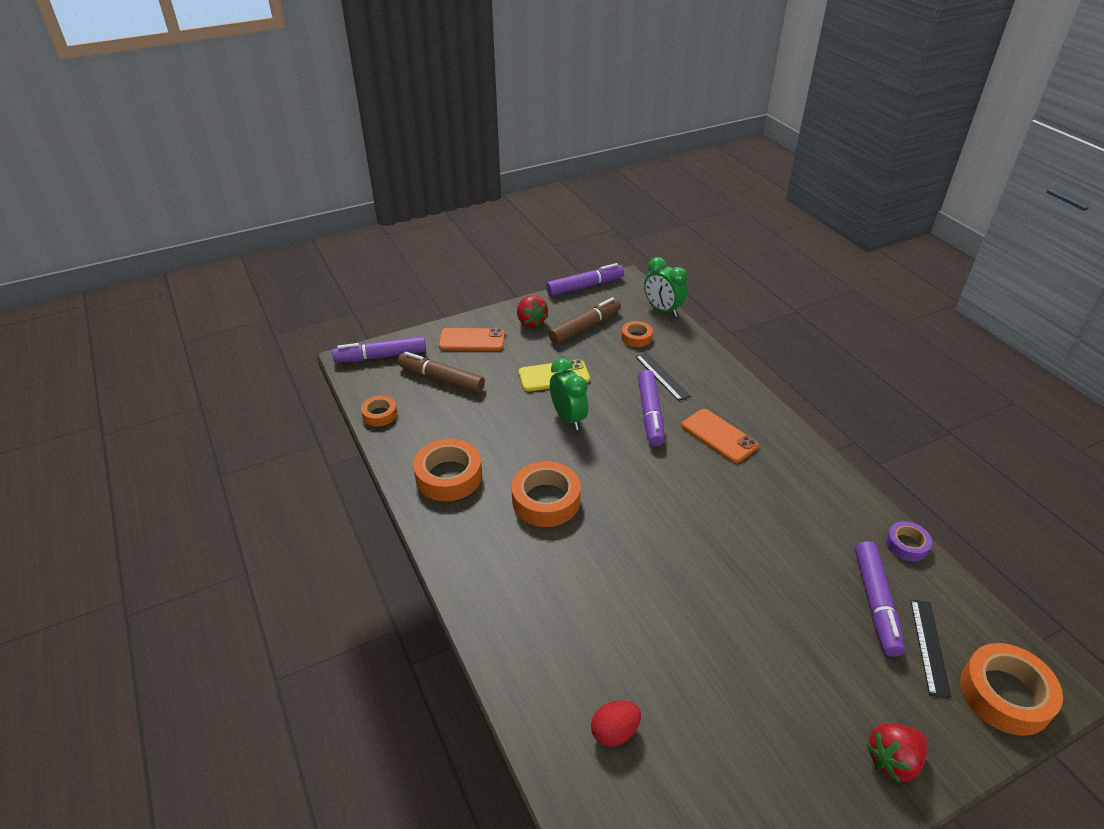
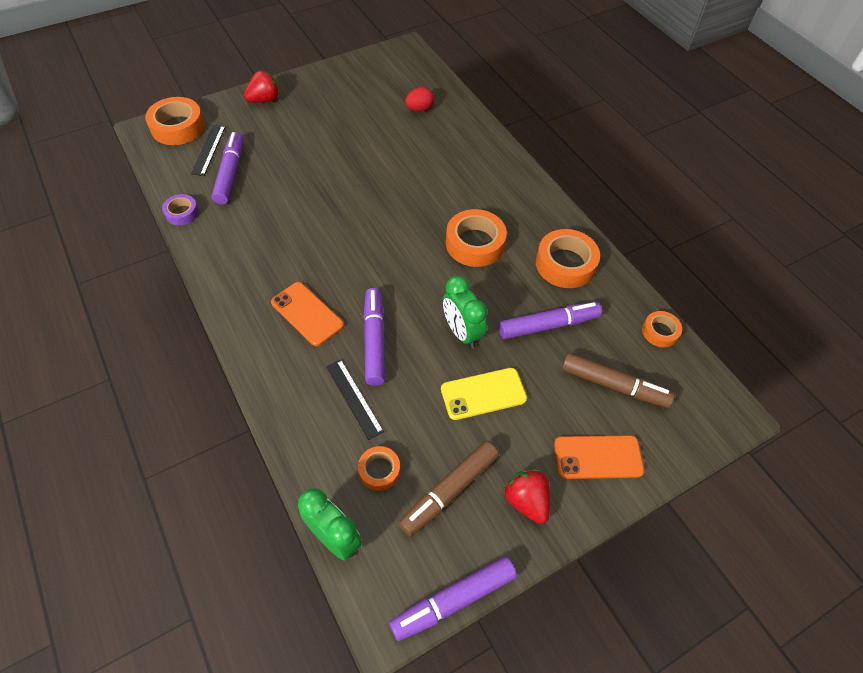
camera: 175 degrees right, 15 degrees up
(381, 356) = (701, 421): purple marker -> purple marker (548, 325)

